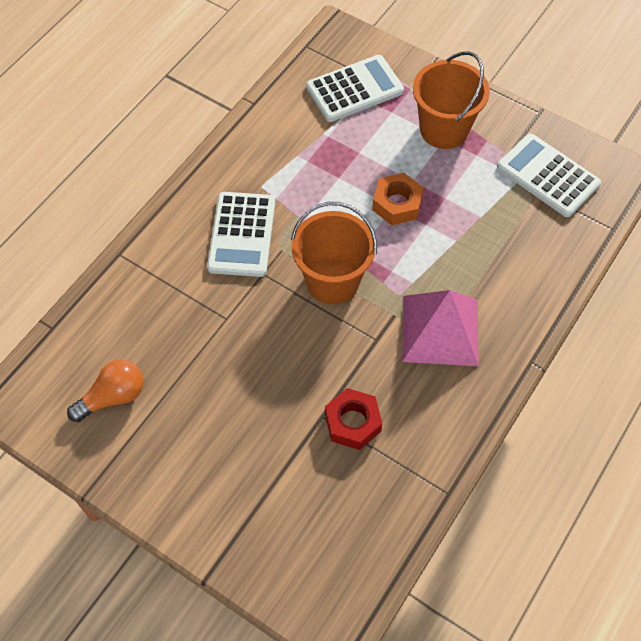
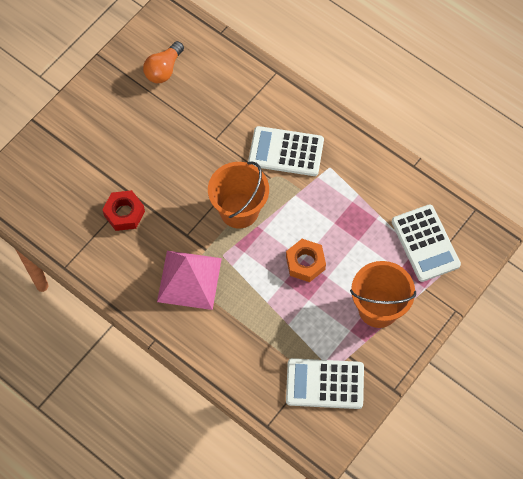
camera: 95 degrees right, 5 degrees up
(113, 397) = (163, 69): orange light bulb -> orange light bulb turned 60 degrees clockwise
(547, 176) = (325, 384): white calculator -> white calculator turned 135 degrees counterclockwise

